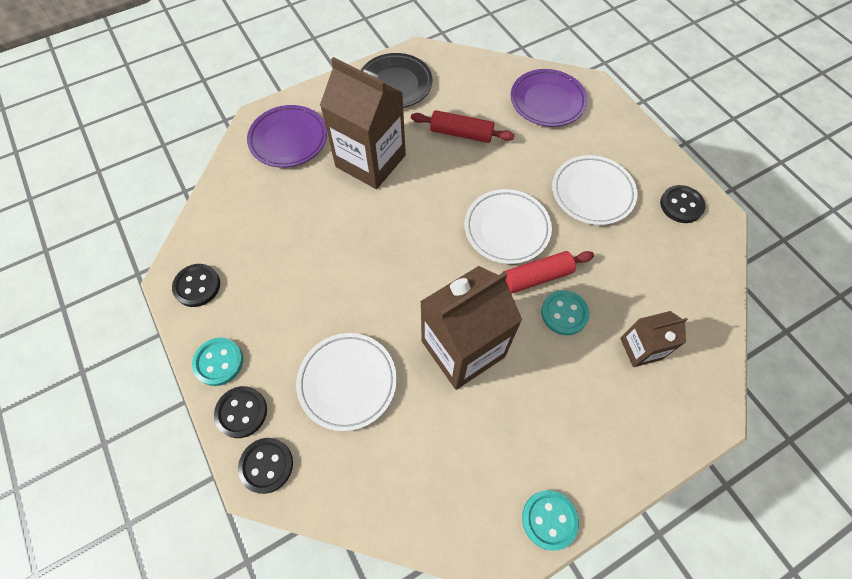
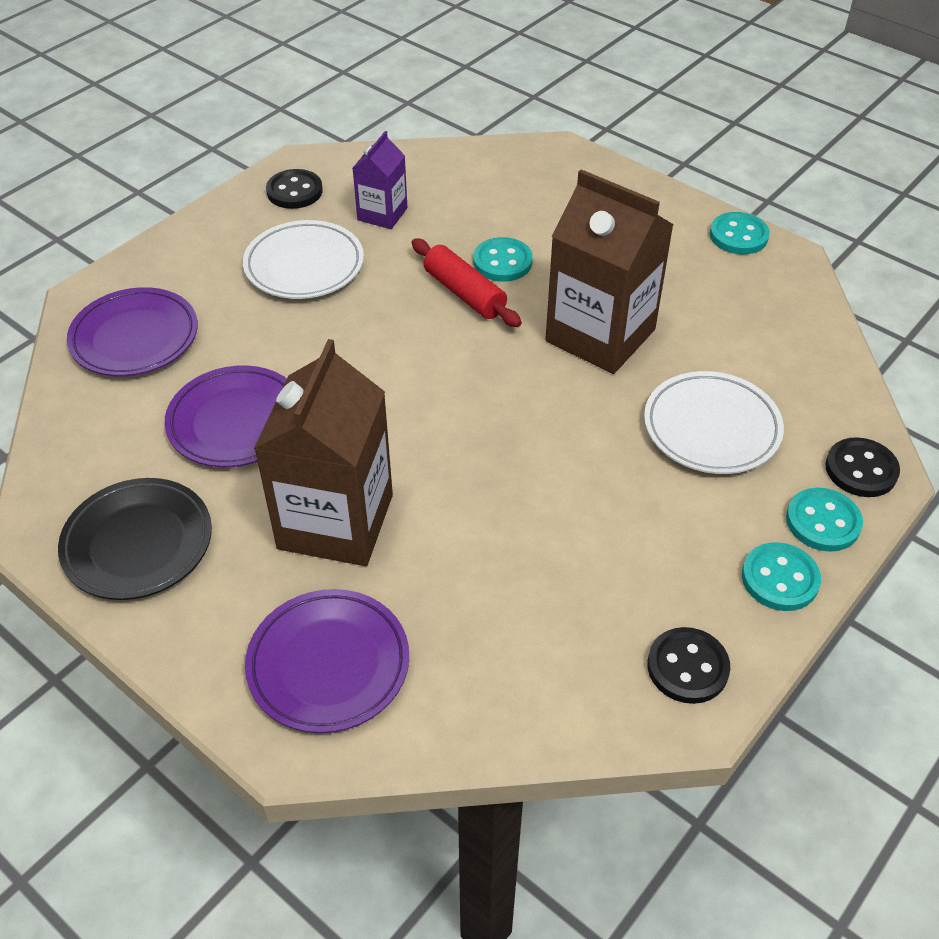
camera: 110 degrees left, 15 degrees down
(241, 412) = (823, 522): black button -> turquoise button
(461, 133) = (236, 422): red rolling pin -> purple plate
(507, 229) = (401, 333): white plate -> none
(641, 252) = (382, 214): none -> purple carton
(641, 348) = (513, 201): brown carton -> none

